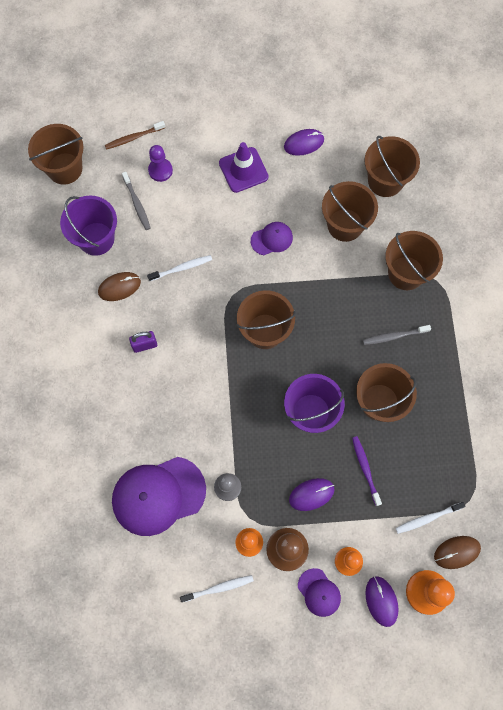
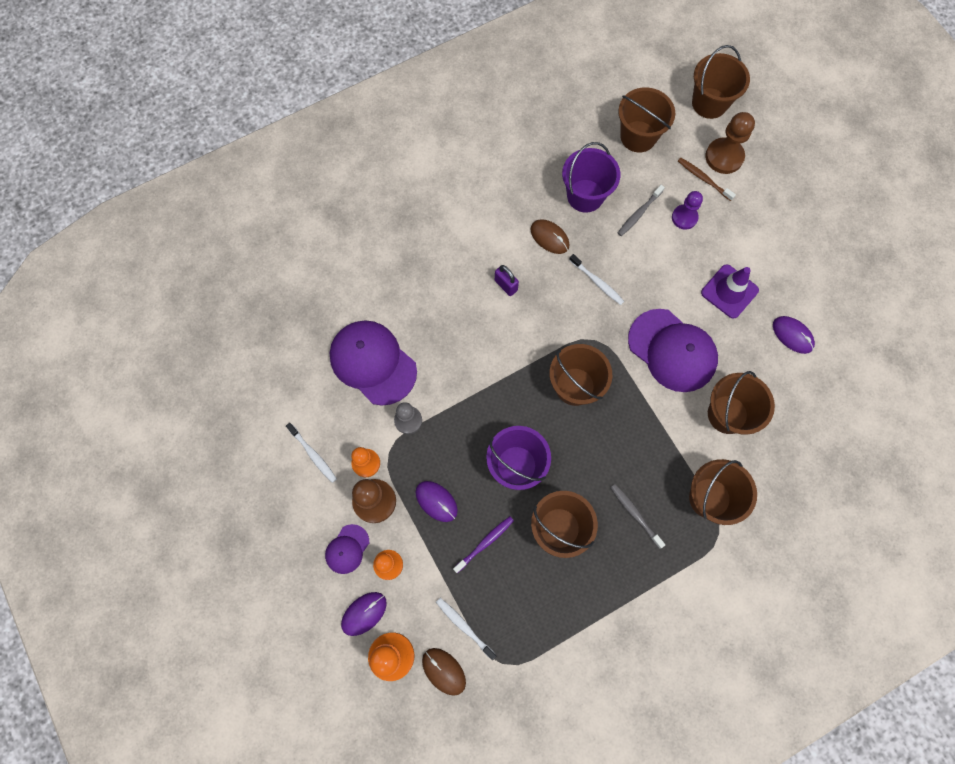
camera: 65 degrees right, 0 degrees up
(122, 112) = (724, 157): none -> brown pawn
(272, 239) = (672, 350): purple cap -> purple cap, size x2.02
(385, 181) = (799, 434): brown bucket -> brown bucket (709, 103)

